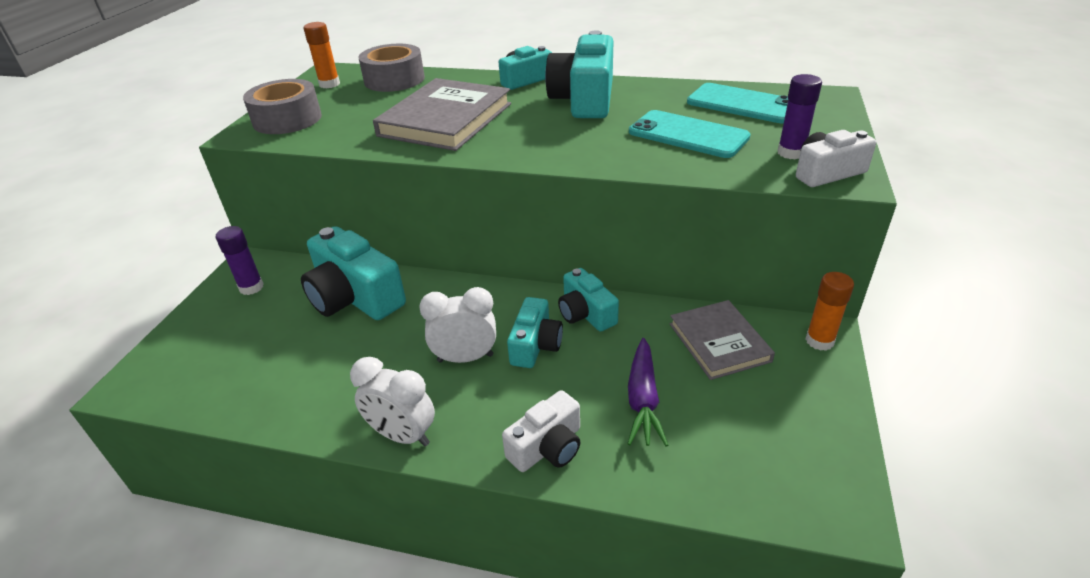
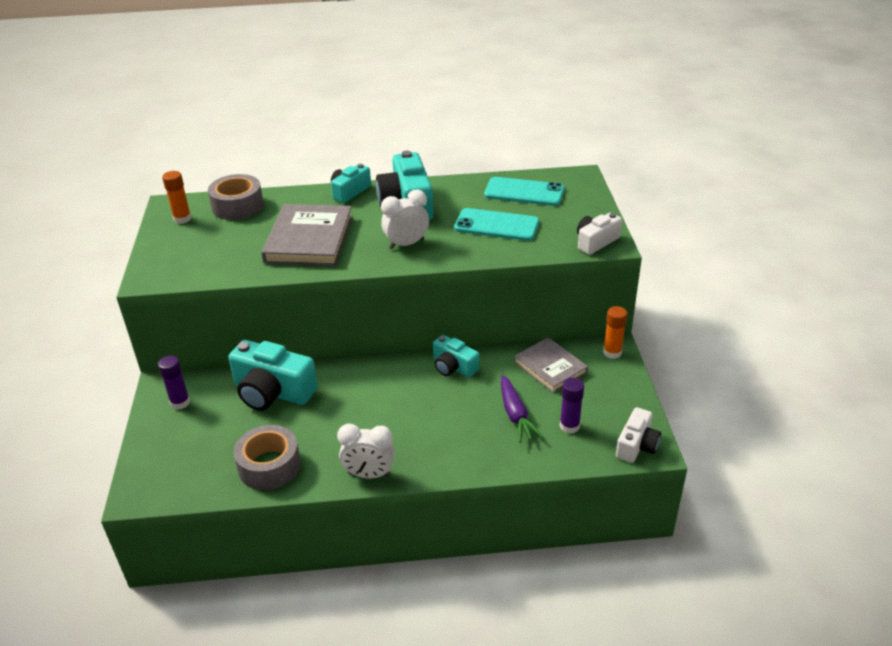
camera: 20 degrees left, 0 degrees up
(287, 119) = (174, 259): grey tape -> grey tape (269, 466)
(465, 358) = (384, 416): white clock -> white clock (406, 244)
(535, 345) = (429, 396): turquoise camera -> none
(547, 447) = (468, 457): white camera -> white camera (636, 445)
(791, 153) = (569, 230): purple glue stick -> purple glue stick (569, 426)

